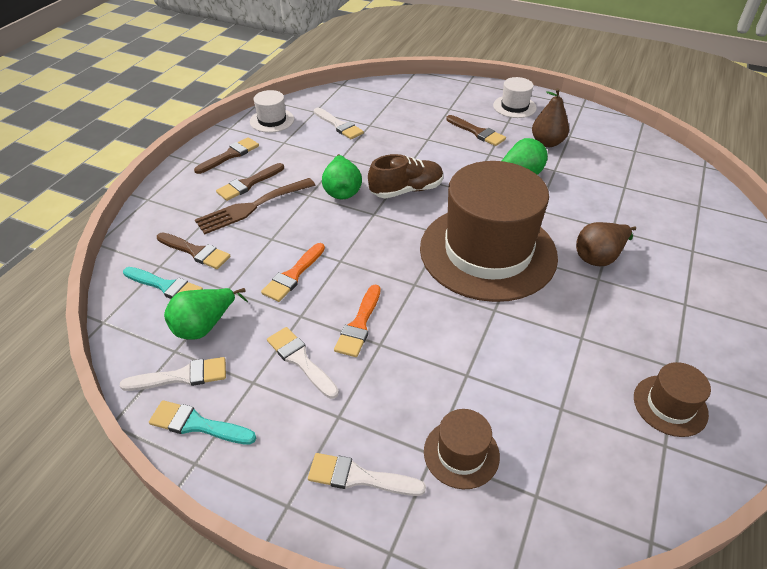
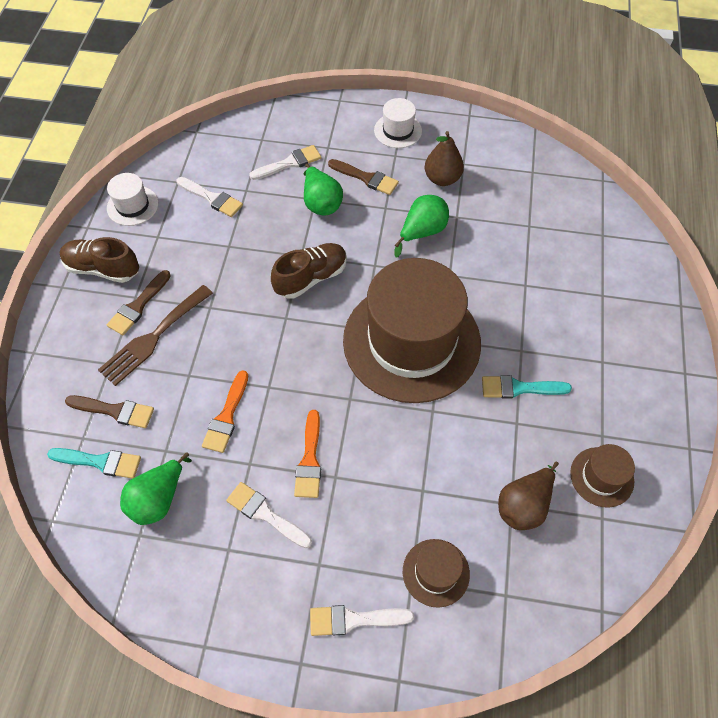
camera: 15 degrees left, 15 degrees up
(182, 376) = (158, 561): white brush -> white brush (289, 163)
(197, 424) = (192, 608): turquoise brush -> turquoise brush (519, 388)
(230, 155) = (103, 269): brown brush -> brown shoe
(342, 191) = (243, 293): green pear -> green pear (321, 203)
(599, 257) = (518, 323): brown pear -> brown pear (524, 505)

